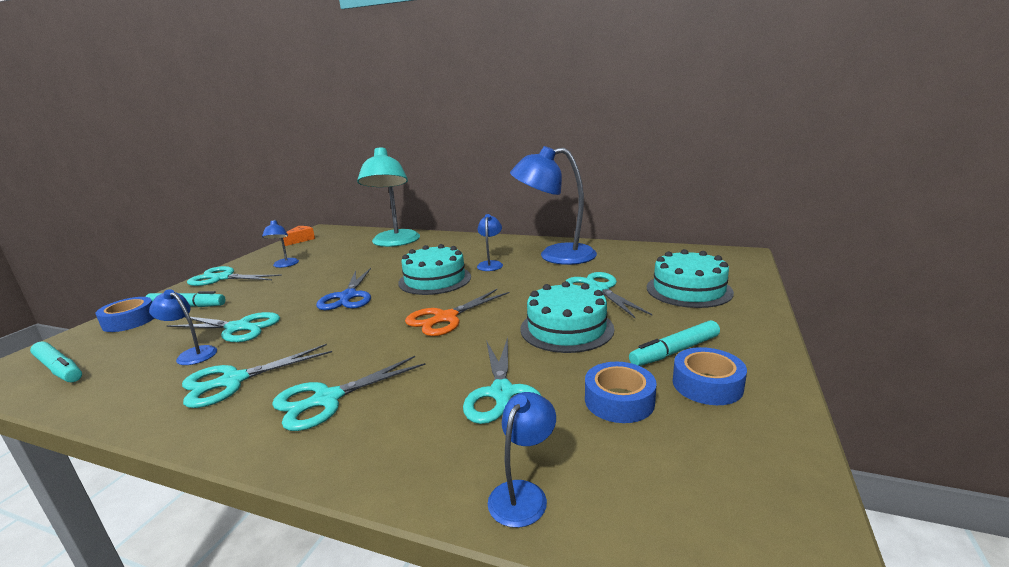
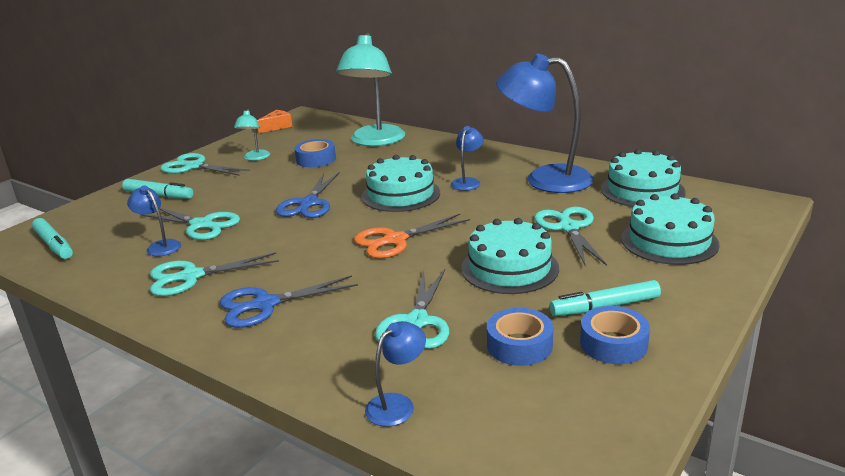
camera: 15 degrees right, 5 degrees up
(129, 321) = (109, 205): blue tape -> blue tape (316, 159)
(284, 265) = (255, 158): blue lamp -> turquoise lamp
(326, 400) = (264, 305): turquoise scissors -> blue scissors
(639, 255) = (642, 190): none -> turquoise cake

